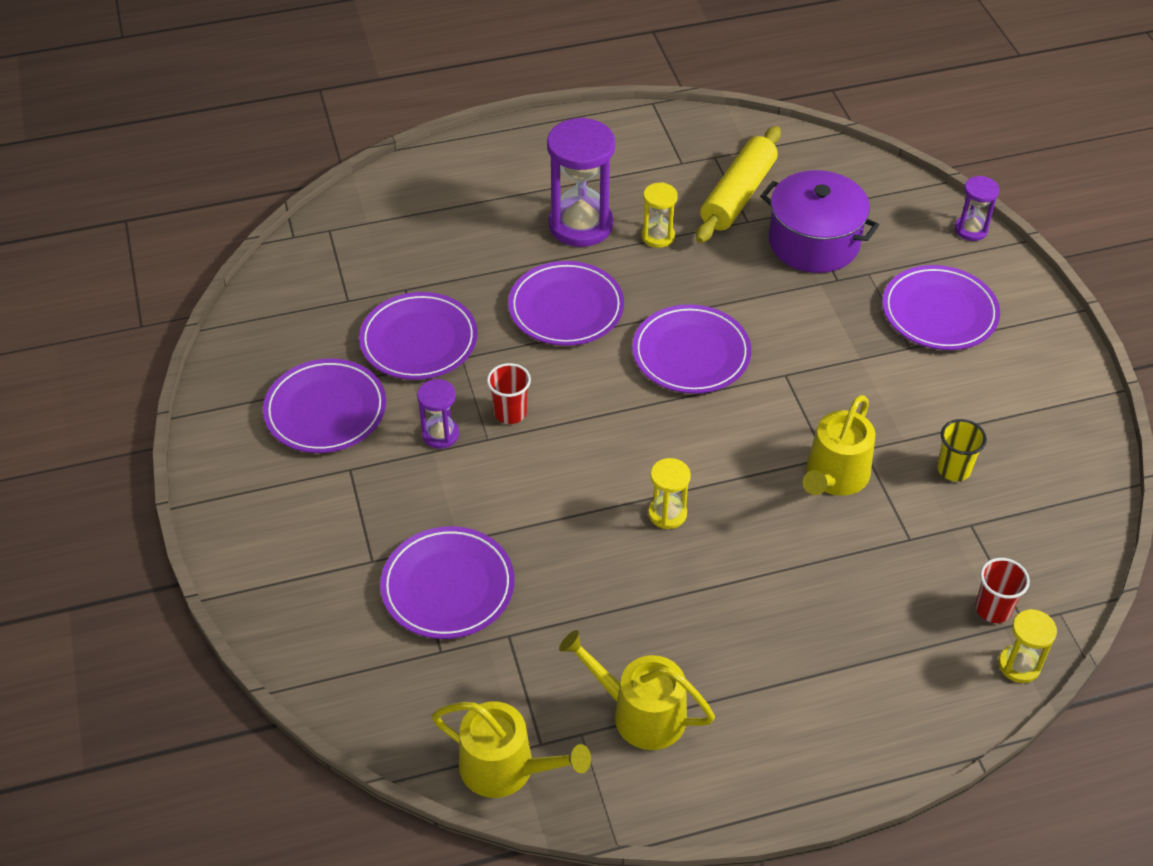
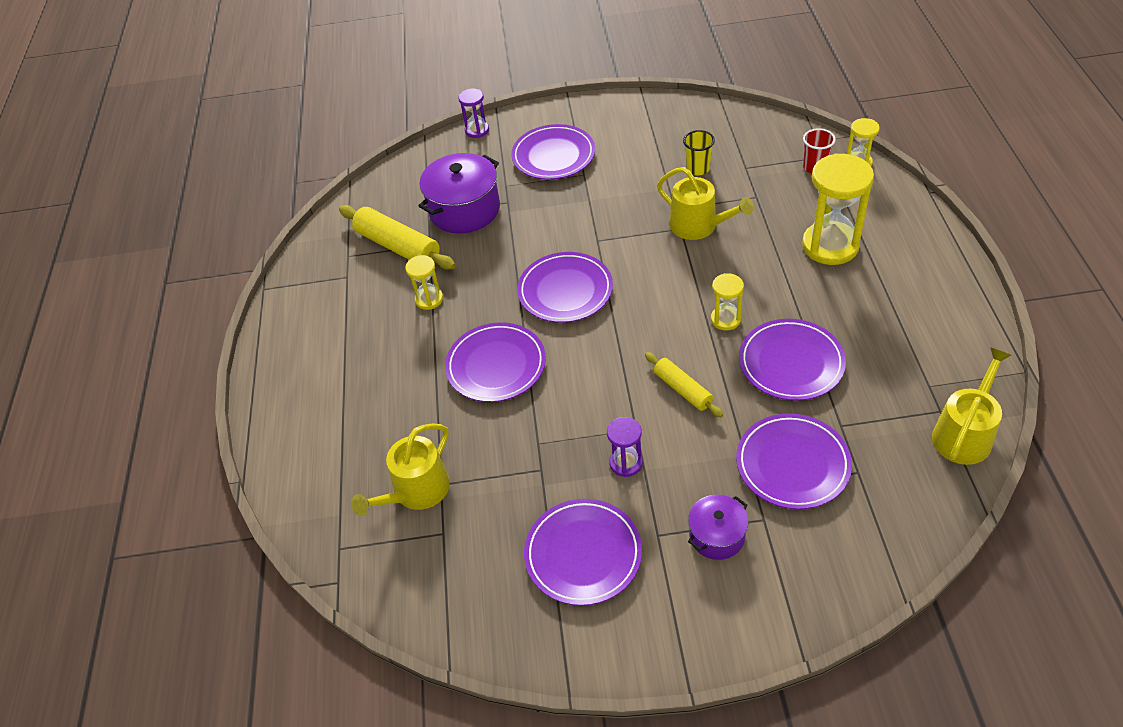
camera: 75 degrees left, 0 degrees up
(350, 520) = (717, 536): none -> purple pot
(419, 341) = (510, 475): purple plate -> purple plate (791, 363)
(510, 413) = (608, 411): red cup -> none
(548, 477) = (682, 390): none -> yellow rolling pin
(580, 225) = (399, 349): purple hourglass -> none
(640, 713) = (908, 350): yellow watering can -> yellow watering can (416, 491)
(825, 627) = (830, 246): none -> yellow hourglass

